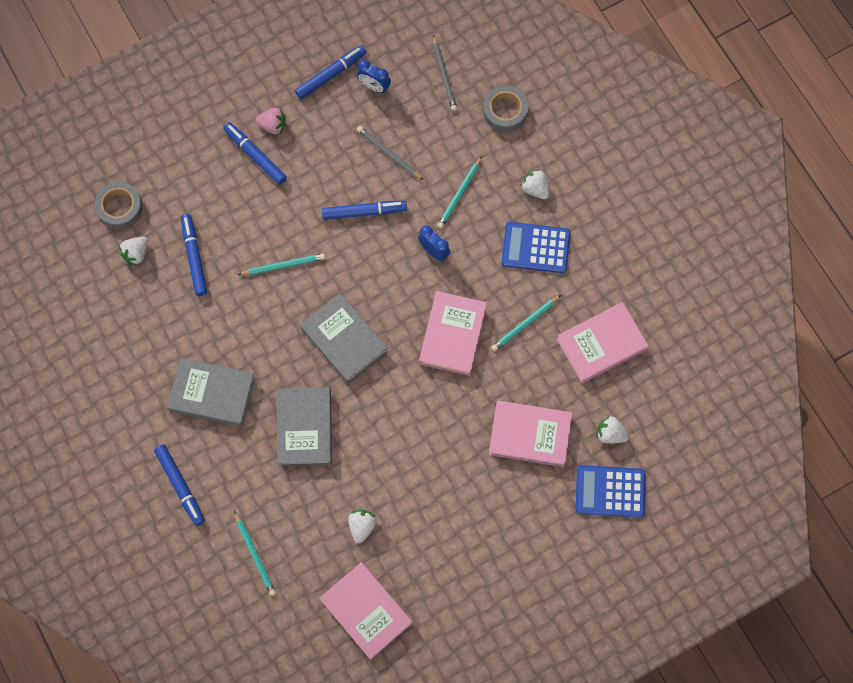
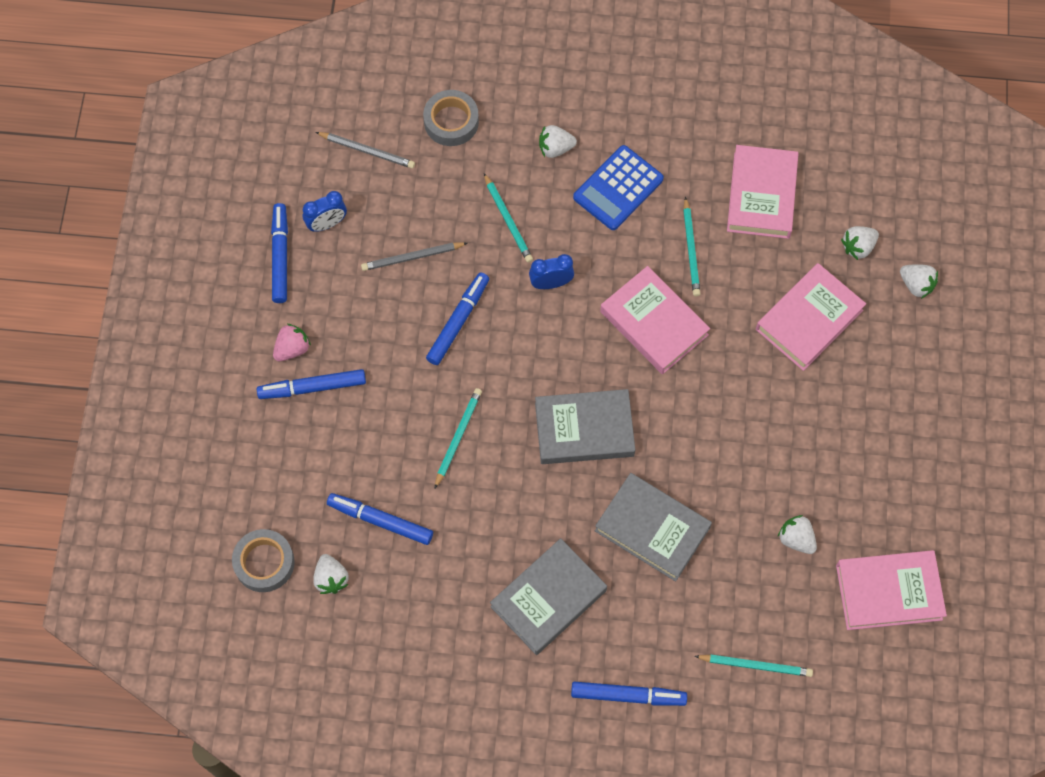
camera: 55 degrees left, 5 degrees down
(610, 491) = (916, 285): blue calculator -> white strawberry

